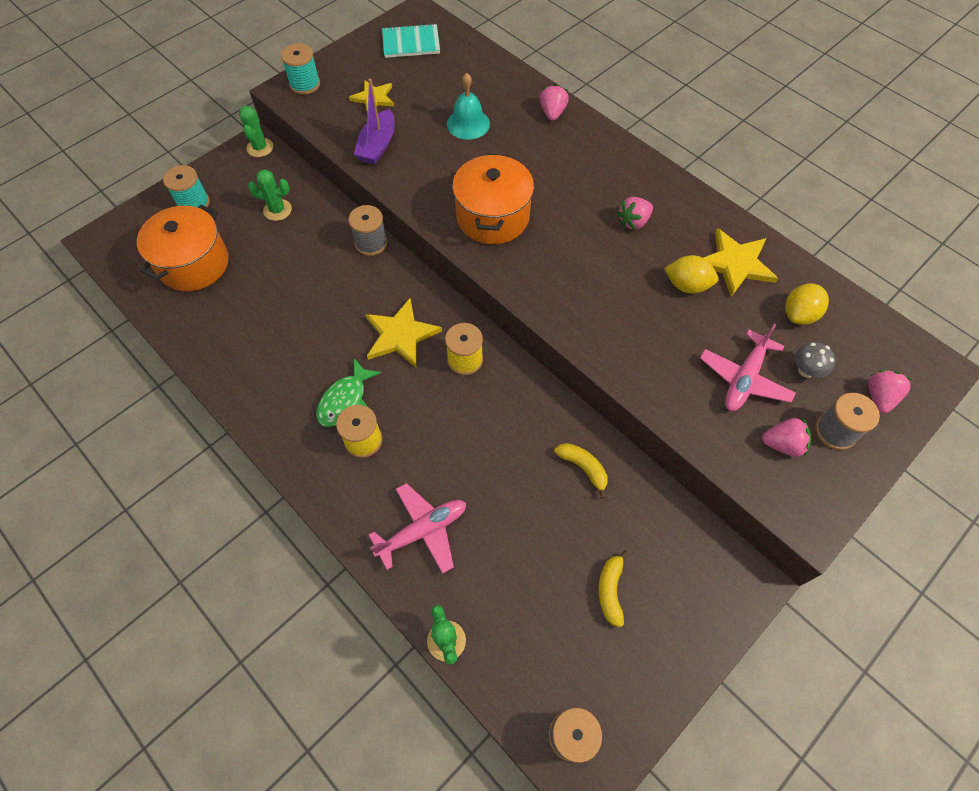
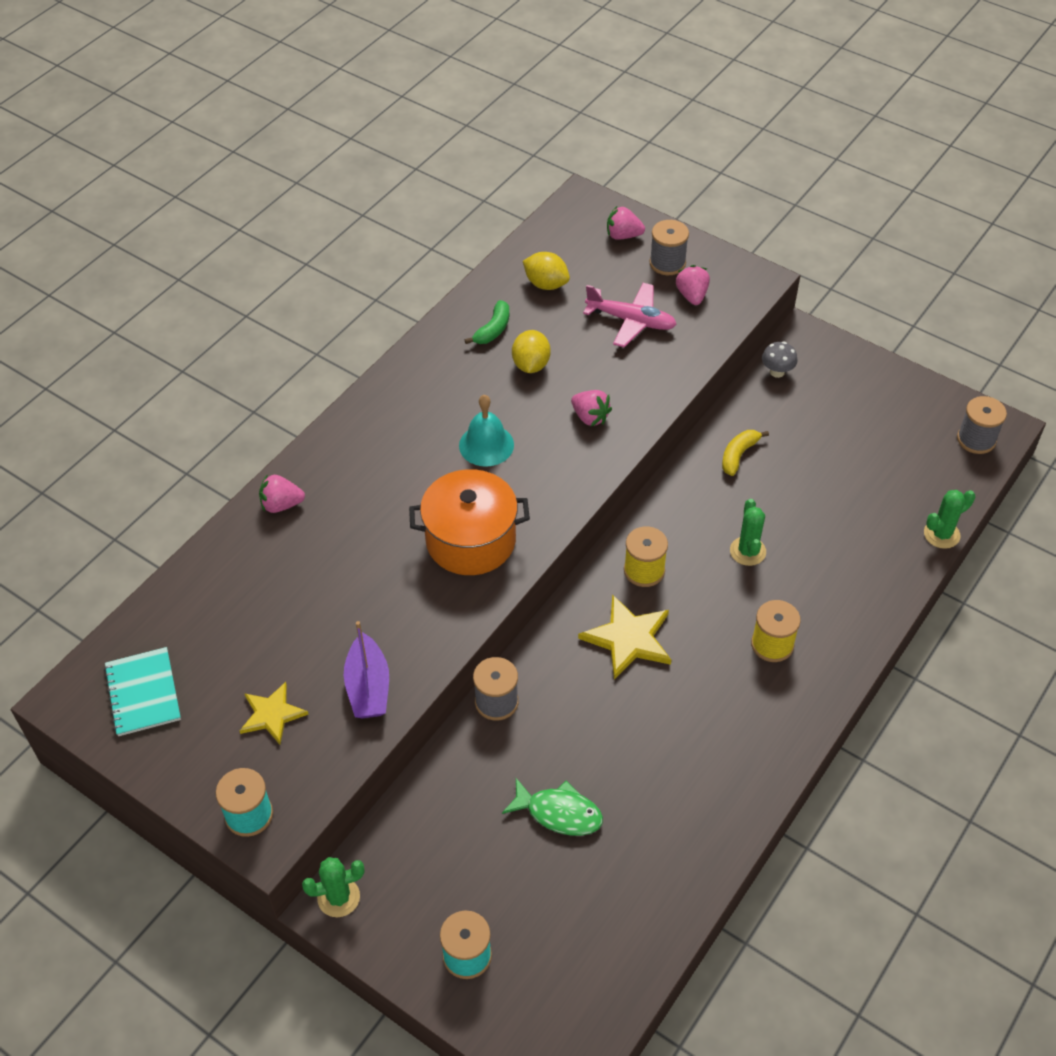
camera: 100 degrees left, 10 degrees down
(194, 264) = (578, 913): orange pot -> none
(277, 210) = (460, 833): green cactus -> green cactus (747, 551)
(345, 400) = (729, 674): green fish -> green fish (559, 813)
(377, 146) = (368, 687): purple boat -> purple boat turned 75 degrees clockwise
(423, 531) = (849, 571): pink plane -> none
(468, 124) = (312, 592): turquoise bell -> turquoise bell (486, 445)
(610, 590) = (849, 425): yellow banana -> none
(633, 222) = (452, 412): pink strawberry -> pink strawberry (590, 417)
(735, 263) = (493, 329): yellow star -> green banana
(806, 370) = (609, 280): grey mushroom -> grey mushroom (777, 372)

